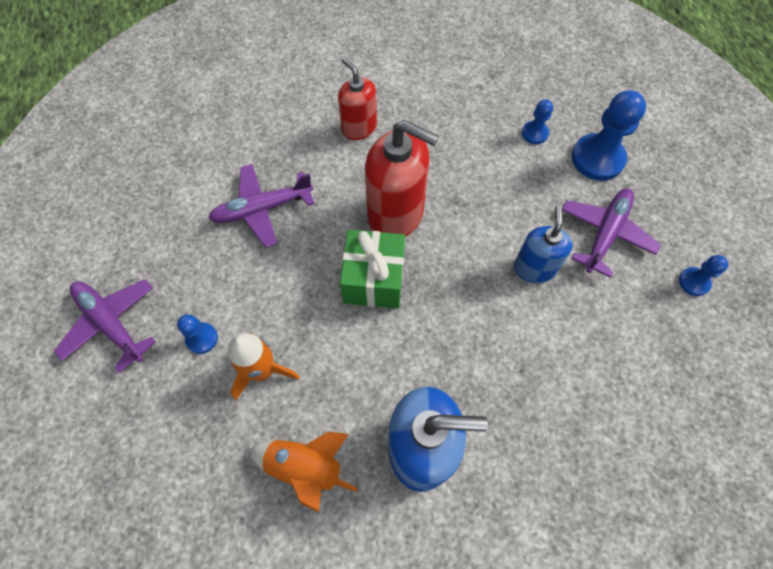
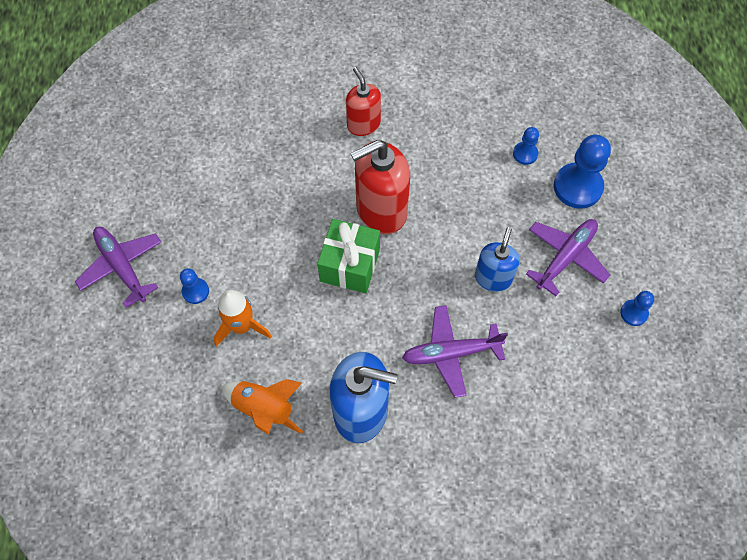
camera: 10 degrees right, 0 degrees up
(262, 209) = (263, 187): purple plane -> purple plane (451, 353)
(396, 214) = (381, 210): red soap dispenser -> red soap dispenser turned 120 degrees clockwise

